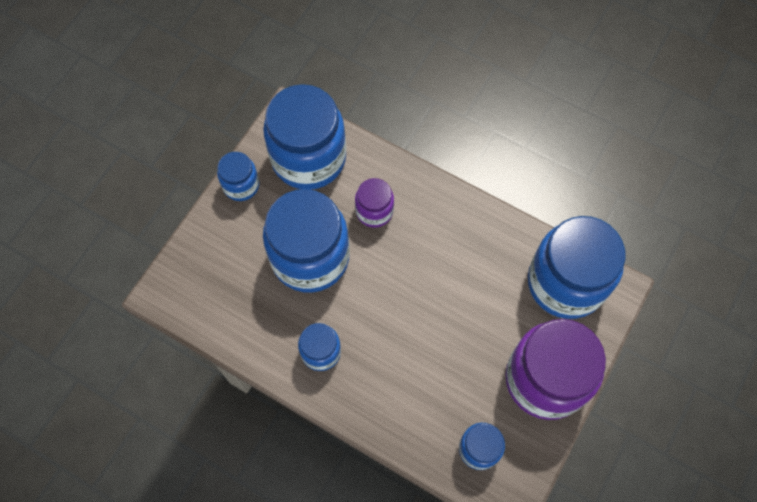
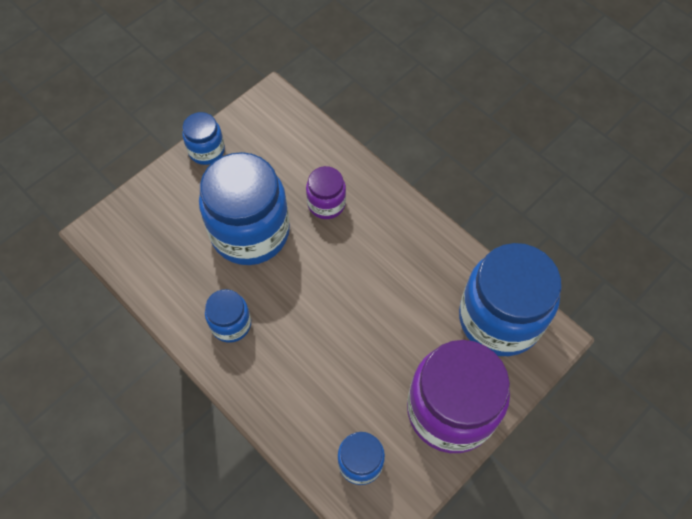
camera: 15 degrees right, 5 degrees down
(308, 158) = (279, 140): blue jar -> none

